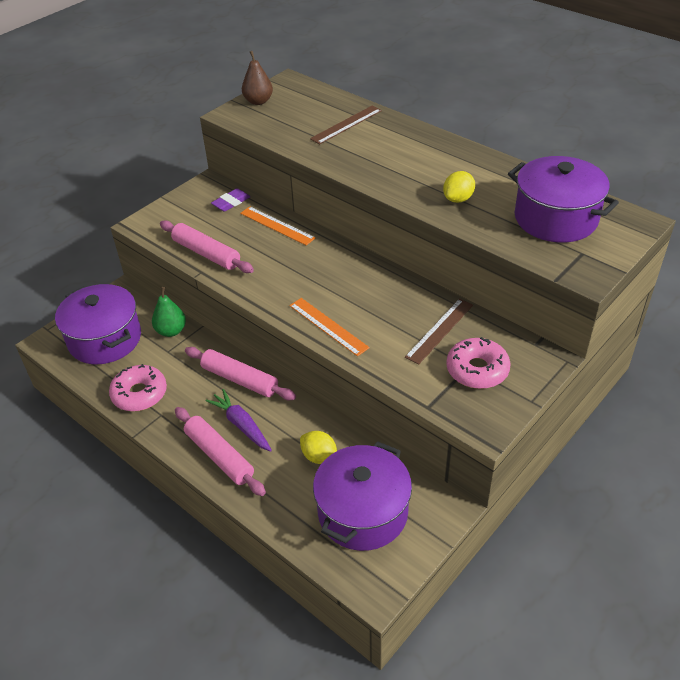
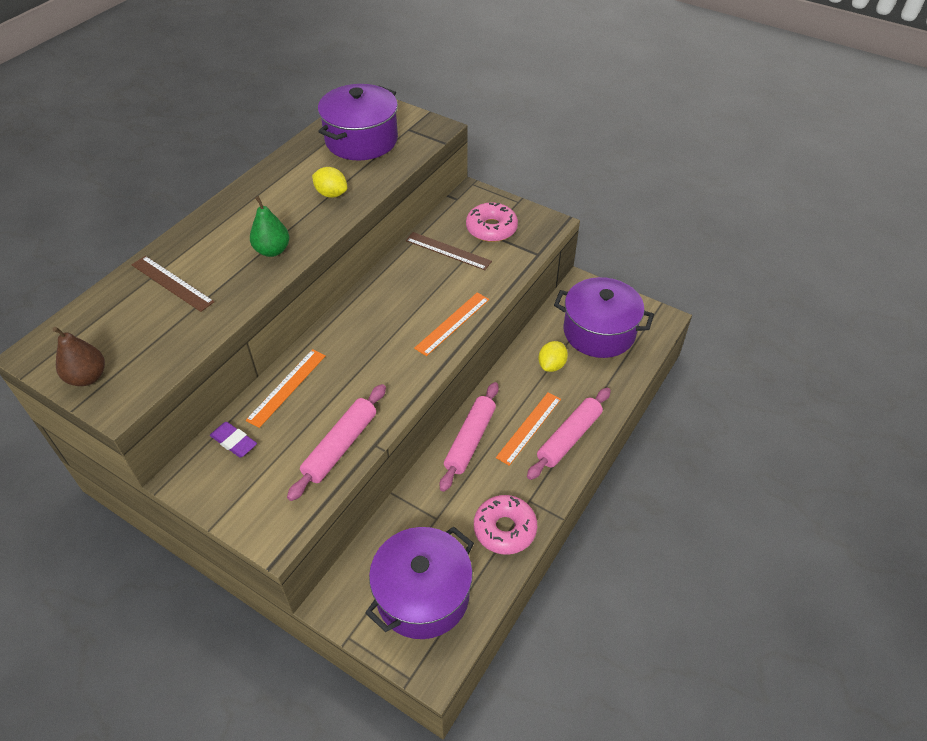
camera: 100 degrees left, 5 degrees up
(171, 331) = (403, 523): green pear -> green pear (272, 250)
(241, 425) = (529, 427): purple carrot -> orange ruler

